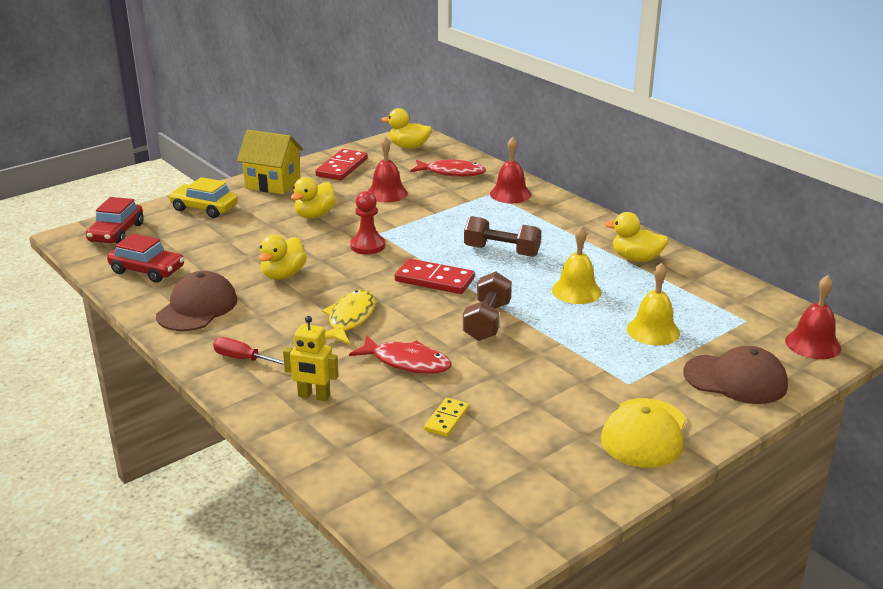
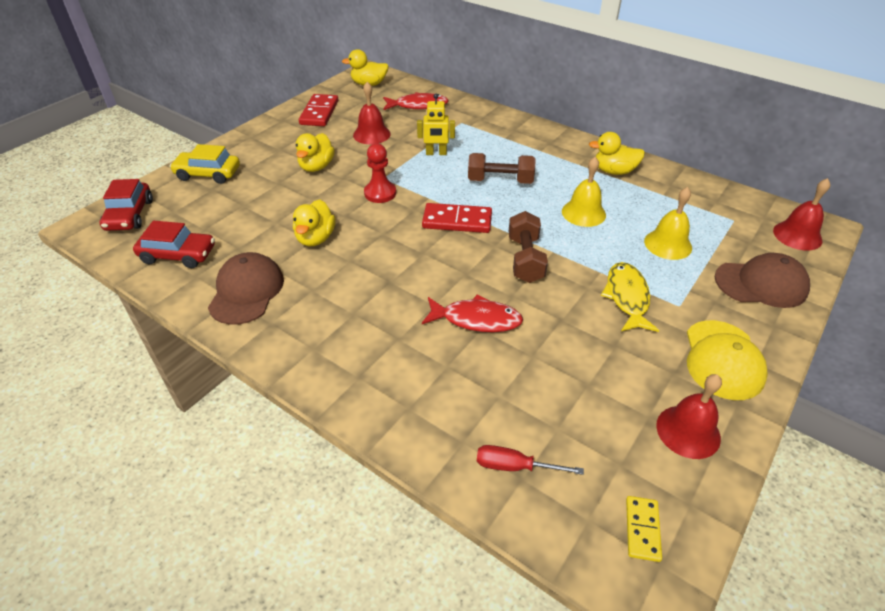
camera: 15 degrees left, 15 degrees up
(243, 359) = (319, 346): red screwdriver -> red screwdriver (514, 466)
(273, 184) = (263, 138): yellow house -> none
(314, 396) = (407, 379): yellow robot -> yellow robot (436, 153)
(350, 319) = (400, 278): yellow fish -> yellow fish (627, 297)
(446, 419) = (545, 381): yellow domino -> yellow domino (642, 529)
(510, 194) = (478, 121): red bell -> red bell (688, 431)

